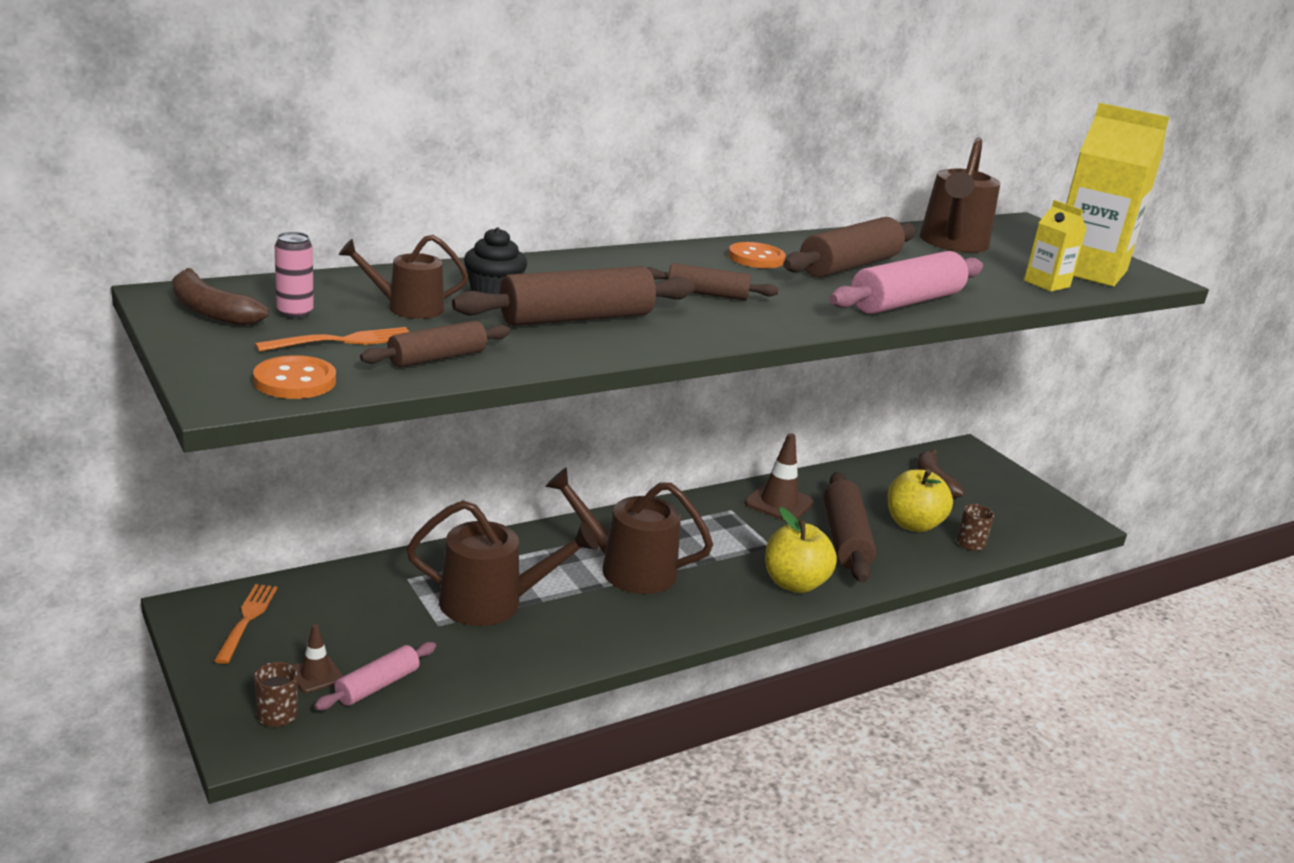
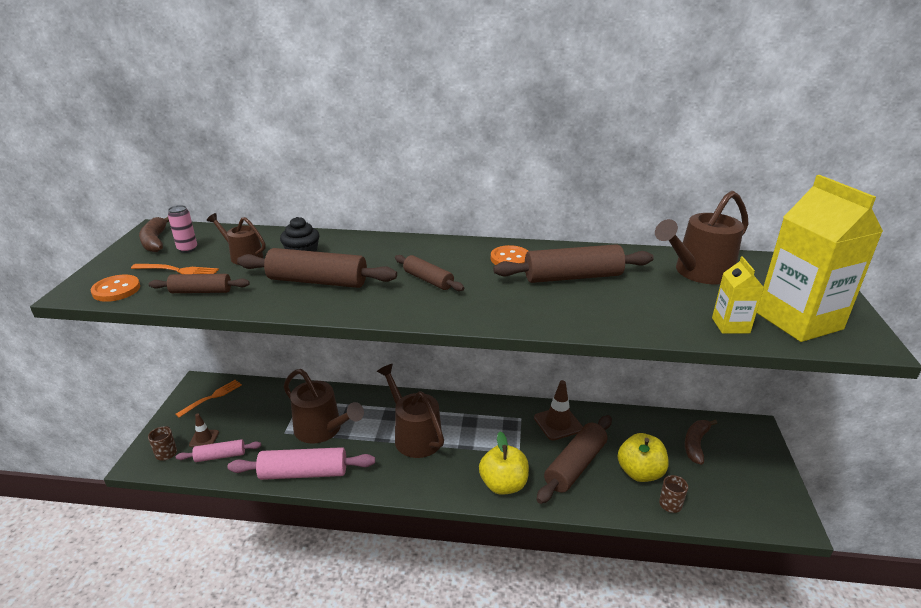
camera: 40 degrees right, 5 degrees up
(906, 302) = (567, 316): pink rolling pin -> pink rolling pin (303, 473)

